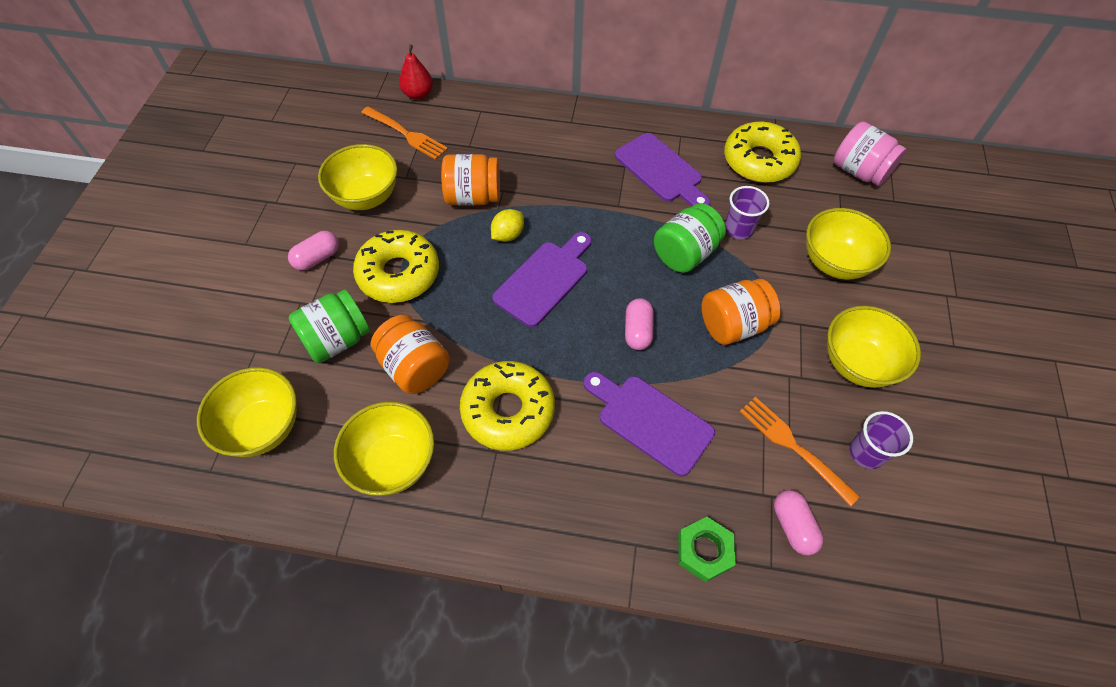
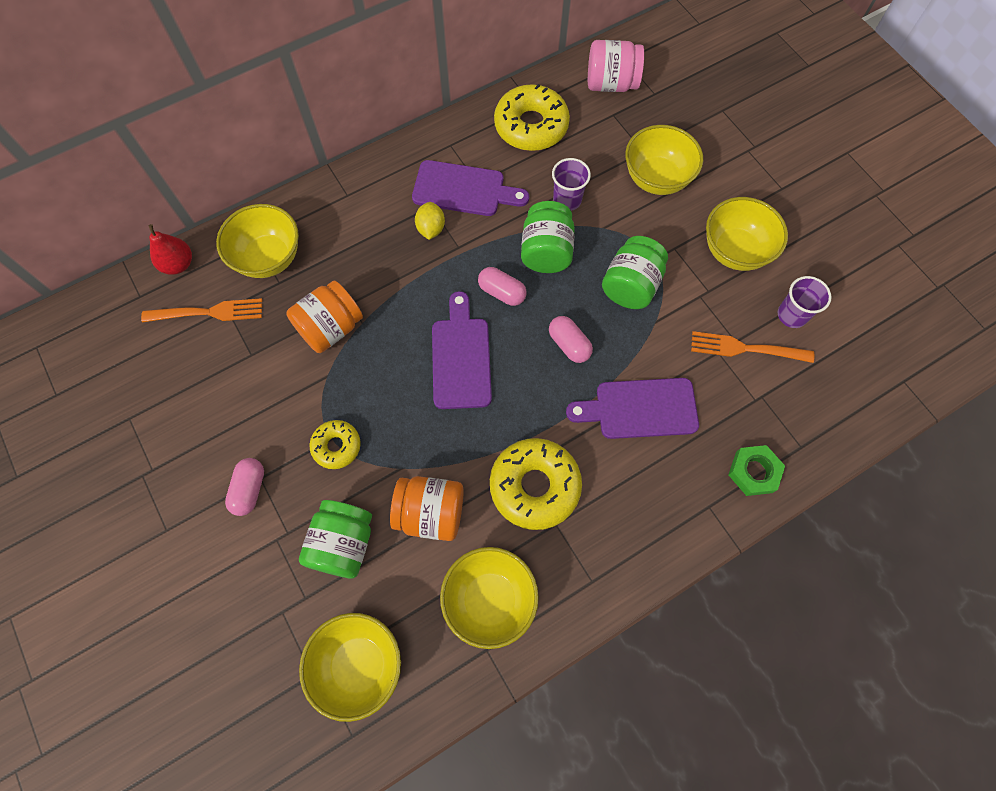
camera: 40 degrees left, 10 degrees up
(366, 197) = (234, 400): yellow bowl -> yellow bowl (269, 258)
(399, 274) = (336, 446): yellow donut -> yellow donut, size x0.56
(508, 235) = (394, 341): yellow lemon -> yellow lemon (431, 229)
(733, 325) = (630, 285): orange jar -> green jar
(793, 526) = (791, 407): pink capsule -> pink capsule (502, 292)

